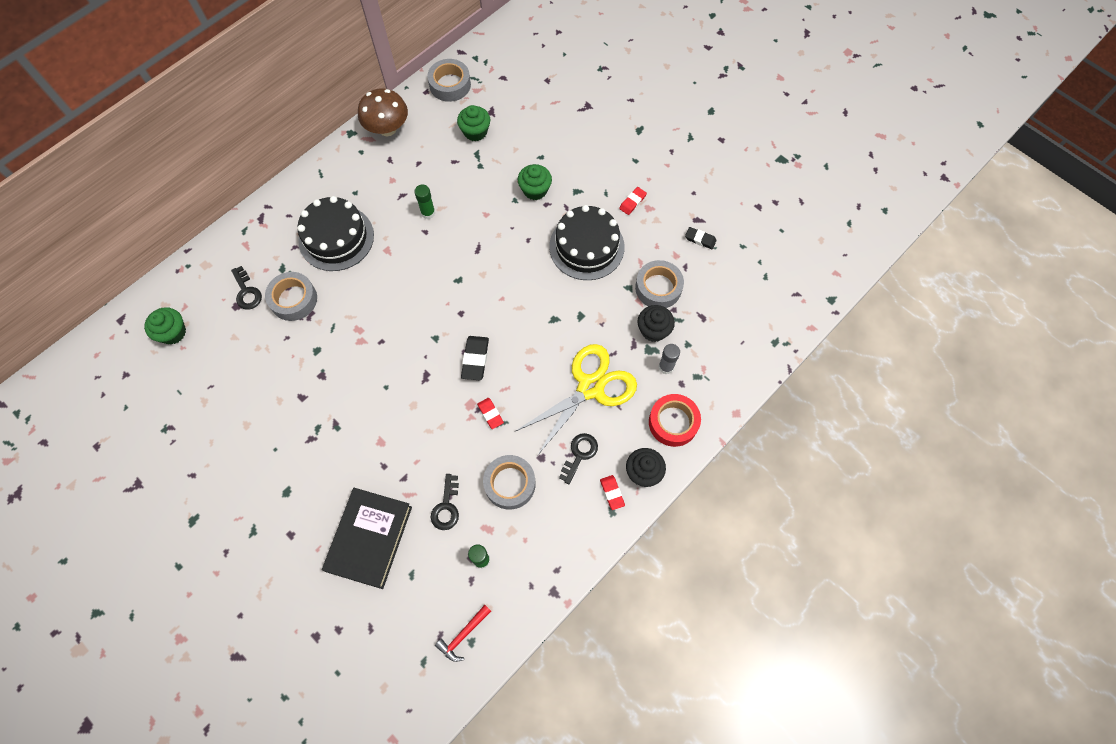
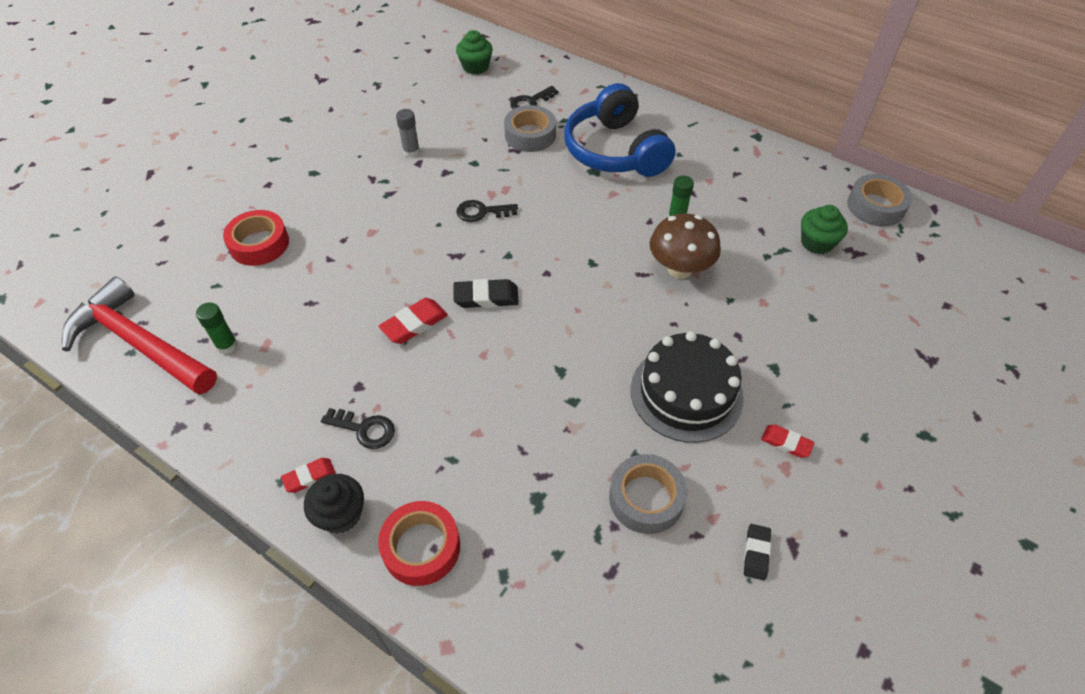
camera: 80 degrees right, 15 degrees down
(336, 238) = (615, 151): black cake -> blue headphones
(370, 539) = (259, 244): black book -> red tape
(387, 129) = (778, 164): brown mushroom -> brown mushroom (679, 269)
(446, 507) = (294, 302): black key -> black key (482, 212)
(463, 635) = (139, 343): red hammer -> red hammer, size x2.42
(490, 414) = (414, 324): red eraser -> red eraser, size x1.54
(510, 484) = (322, 358): grey tape -> none
(535, 190) = (755, 319): green cupcake -> none
(590, 387) = (464, 429): yellow scissors -> none
(653, 330) = (571, 500): black cupcake -> none
(666, 367) = (512, 526): grey glue stick -> grey glue stick (411, 152)

